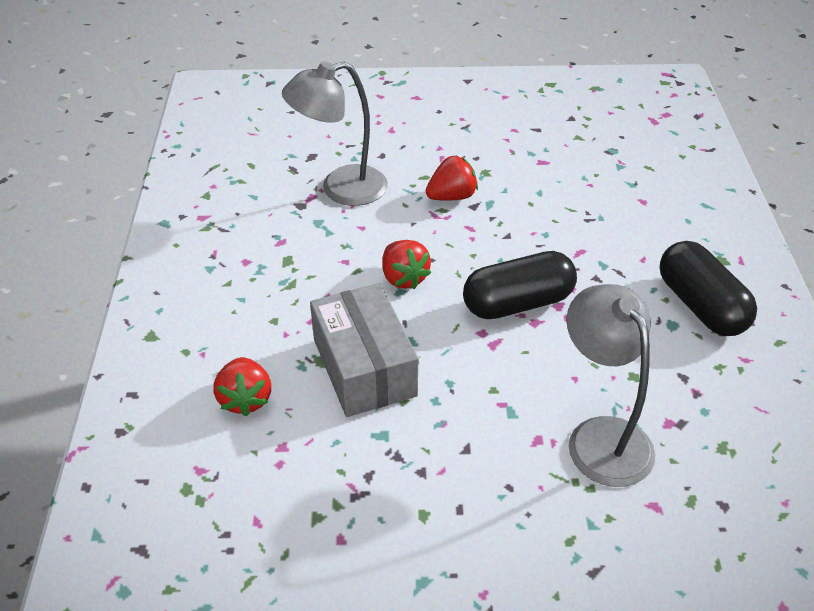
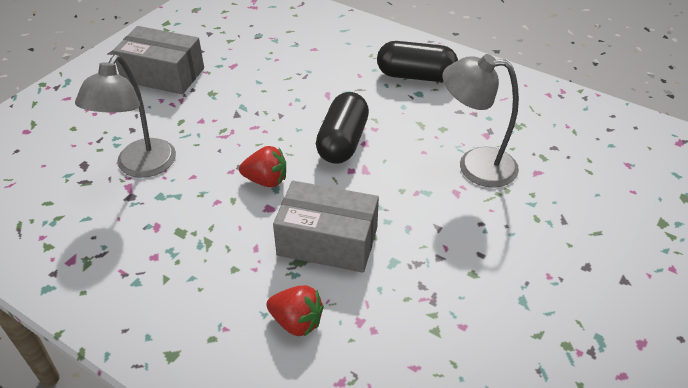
camera: 55 degrees left, 0 degrees up
(452, 196) = (216, 119): red strawberry -> none
(474, 128) = (163, 74): none -> grey box

